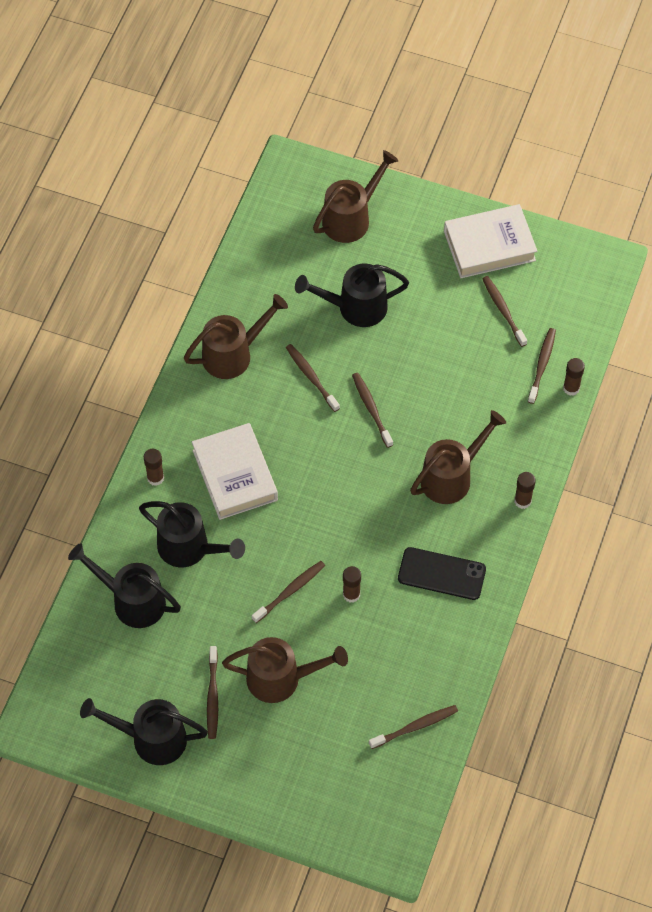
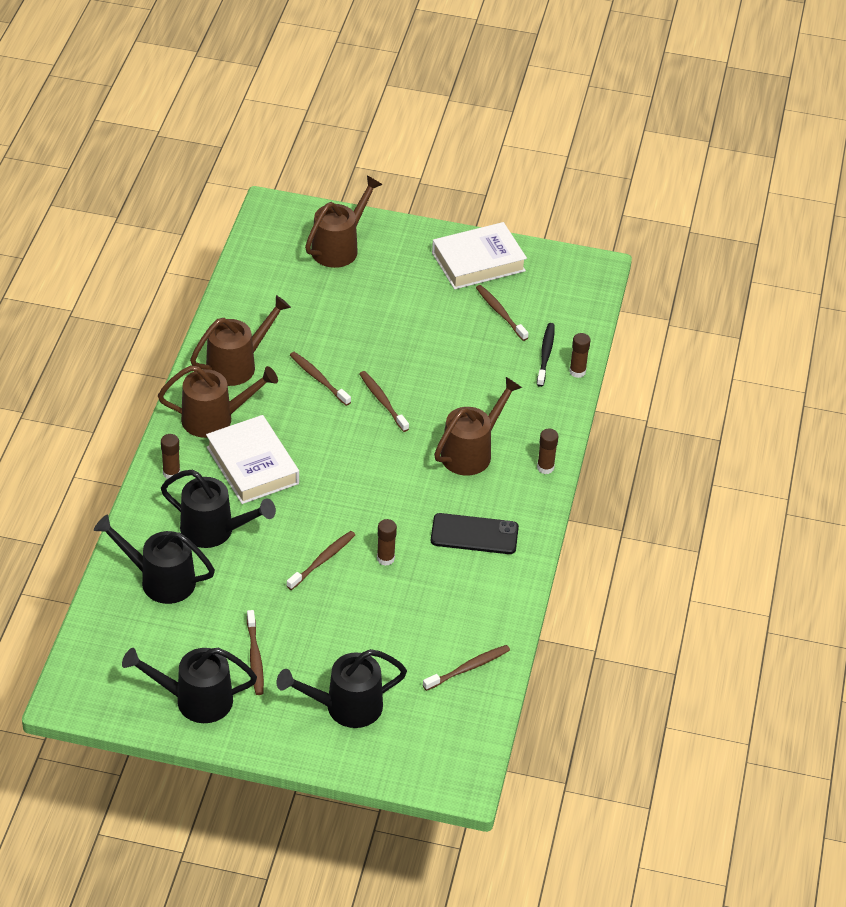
camera: 10 degrees left, 15 degrees down
(282, 678) = (325, 636): brown watering can -> brown watering can (215, 418)
(354, 307) = (353, 319): black watering can -> black watering can (345, 707)
(542, 365) = (545, 354): brown toothbrush -> black toothbrush

